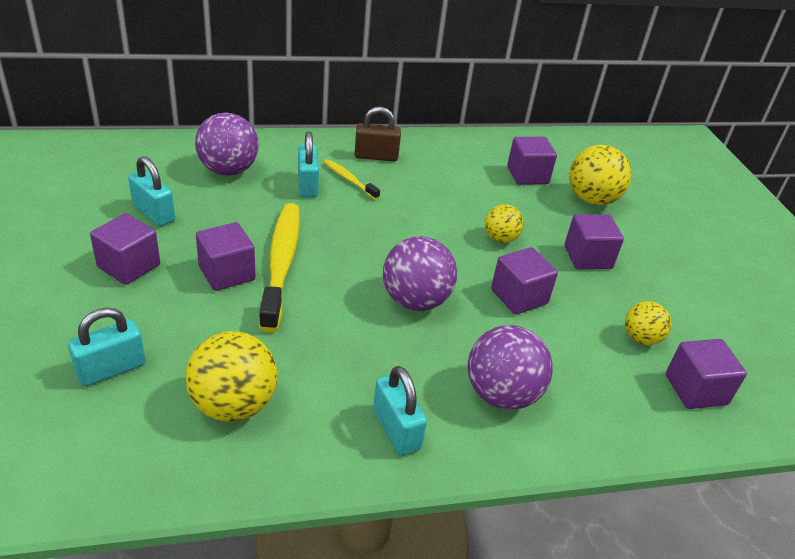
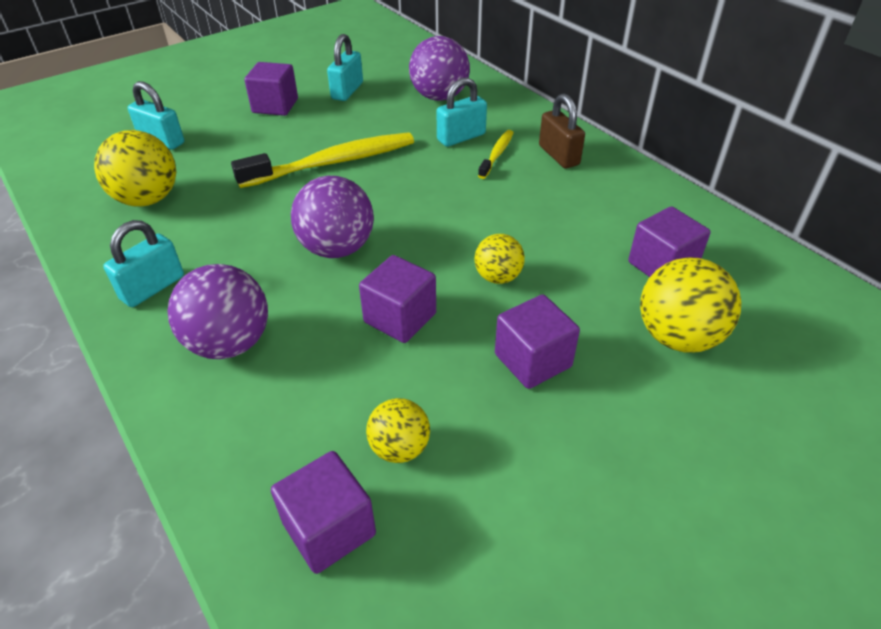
camera: 70 degrees right, 5 degrees up
(227, 273) = (299, 144): purple cube -> none

